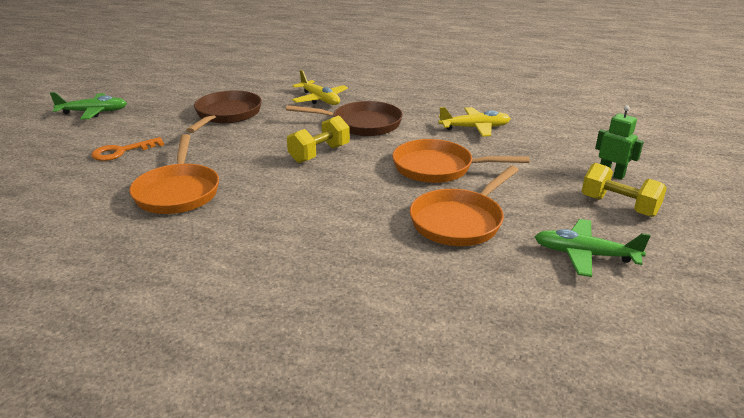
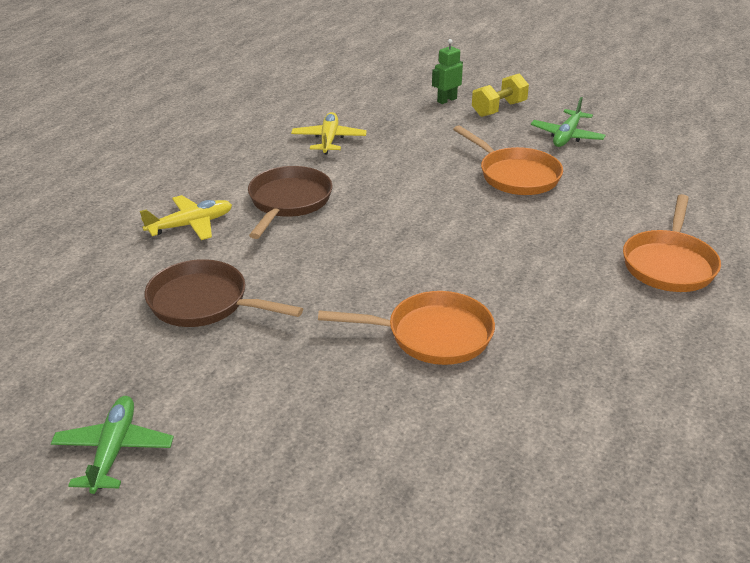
camera: 80 degrees left, 5 degrees up
(122, 151) = (298, 395): orange key -> none
(319, 154) = (360, 235): yellow dumbbell -> none
(438, 168) = (414, 171): orange pan -> orange pan (669, 264)

